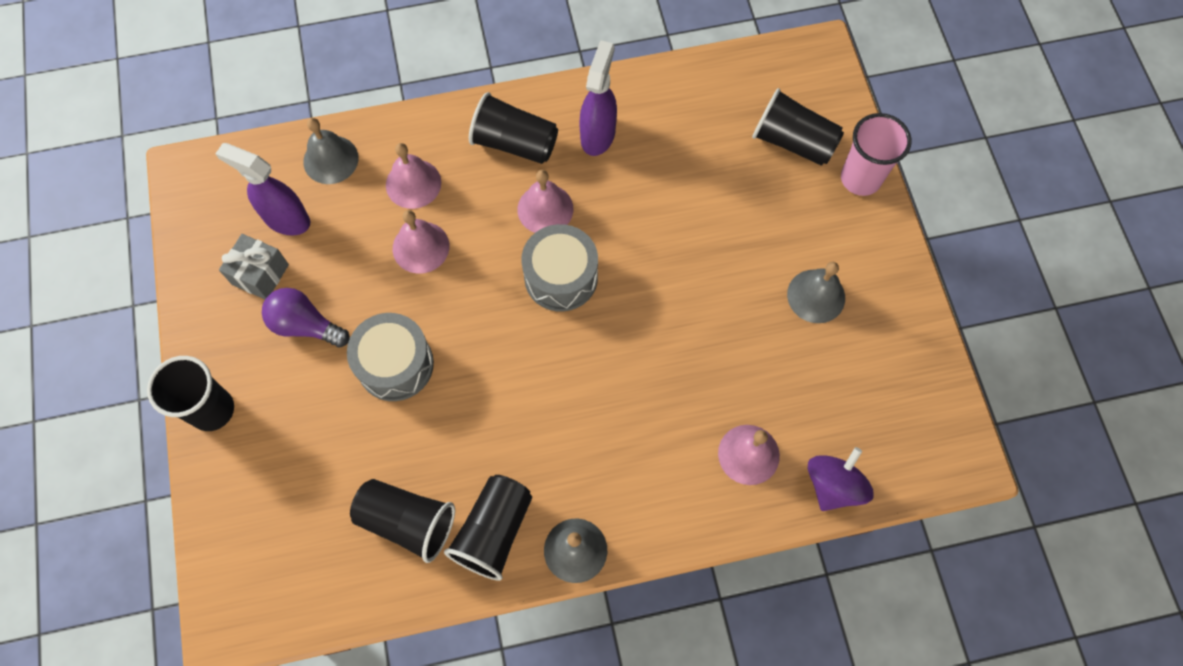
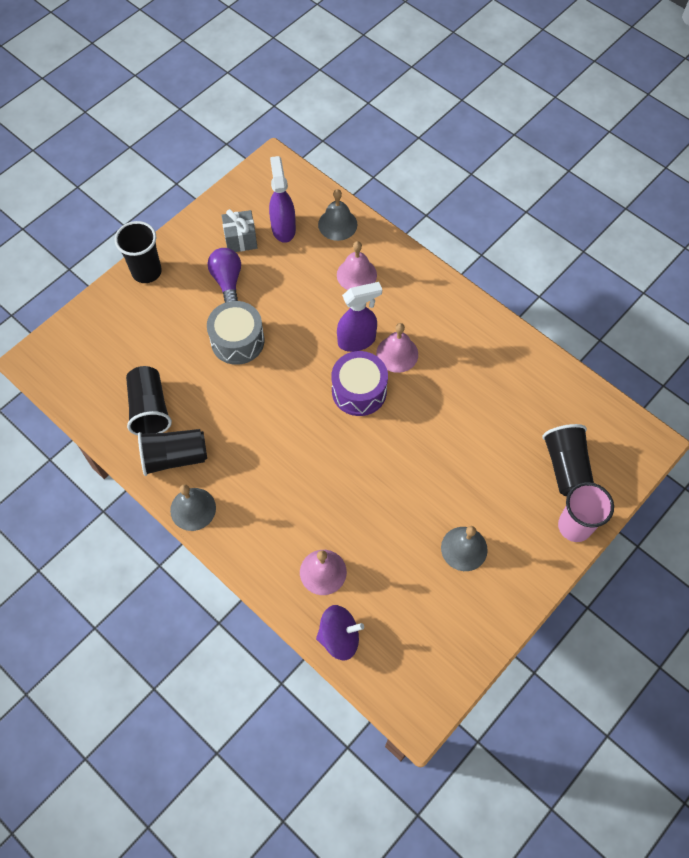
camera: 55 degrees right, 5 degrees down
(421, 247) = (319, 305): pink bell -> none
(514, 143) = (427, 309): black cup -> none
(561, 277) = (359, 391): grey drum -> purple drum
(598, 135) = (472, 350): purple spray bottle -> purple spray bottle (357, 340)

